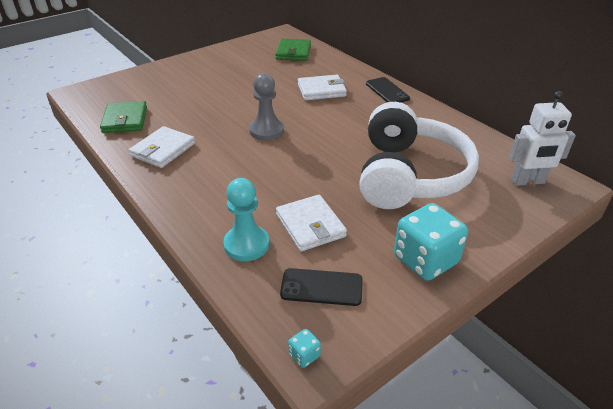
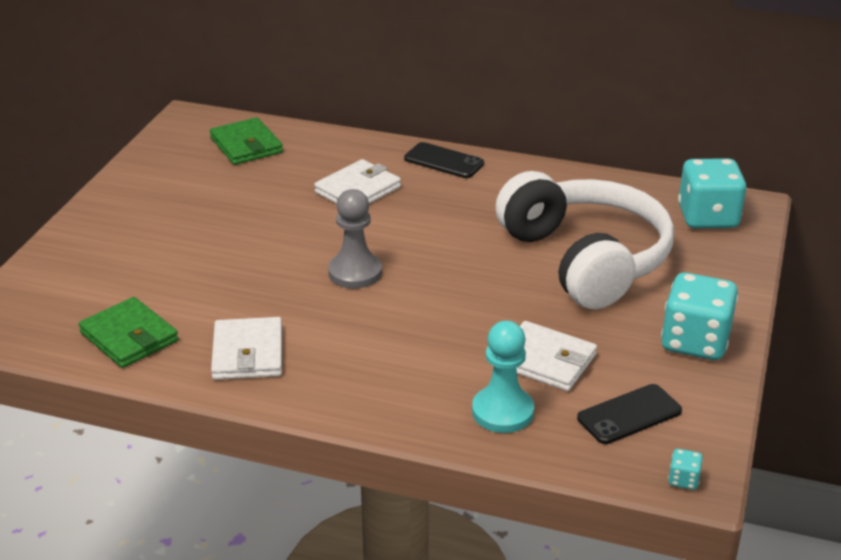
camera: 35 degrees left, 5 degrees down
(527, 181) = (708, 217): white robot -> turquoise dice

